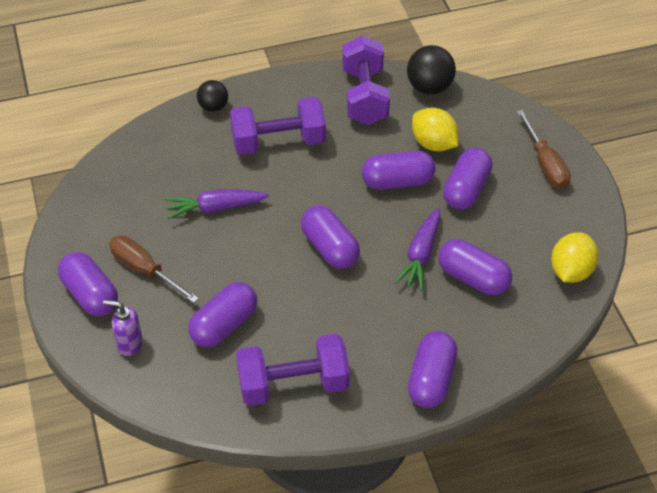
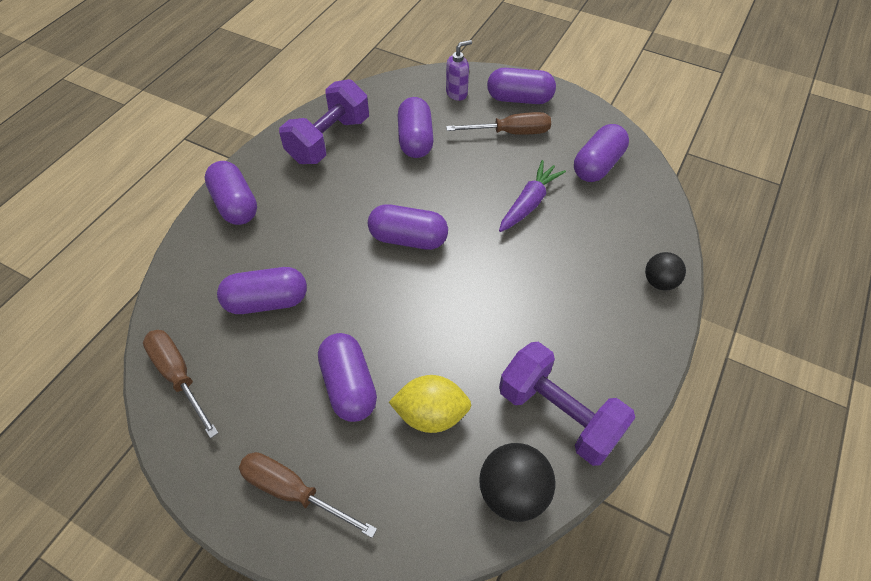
camera: 135 degrees right, 5 degrees up
(278, 142) = (563, 294): purple dumbbell -> none
(397, 182) = (420, 341): purple capsule -> purple capsule (597, 165)
(421, 255) = (330, 288): purple carrot -> none
(571, 271) = (179, 376): yellow lemon -> brown screwdriver

